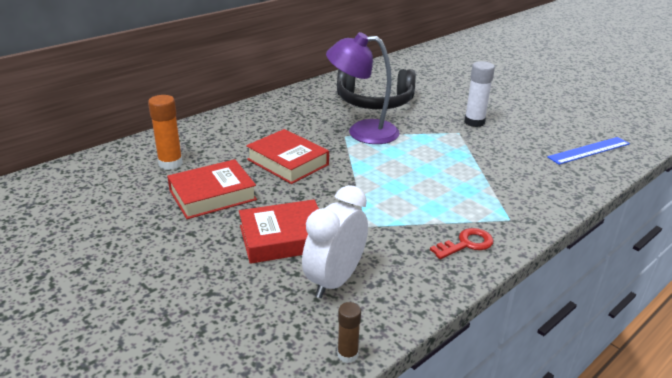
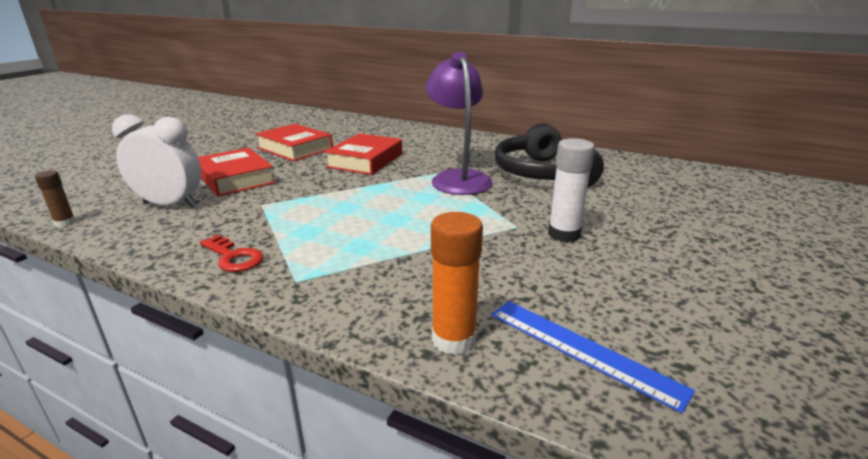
camera: 70 degrees right, 5 degrees down
(170, 163) = (337, 131): orange glue stick -> orange glue stick (454, 339)

